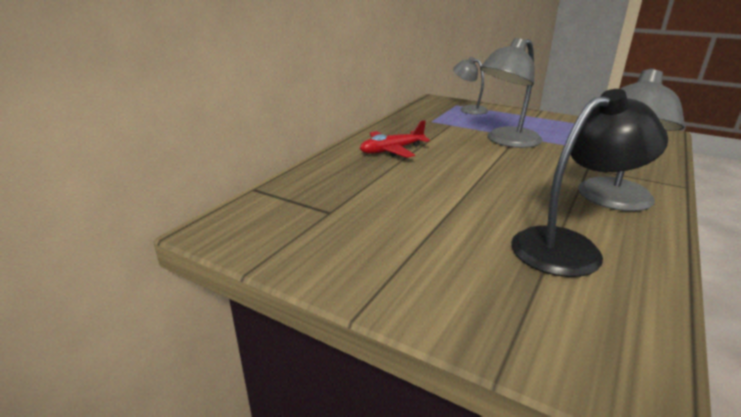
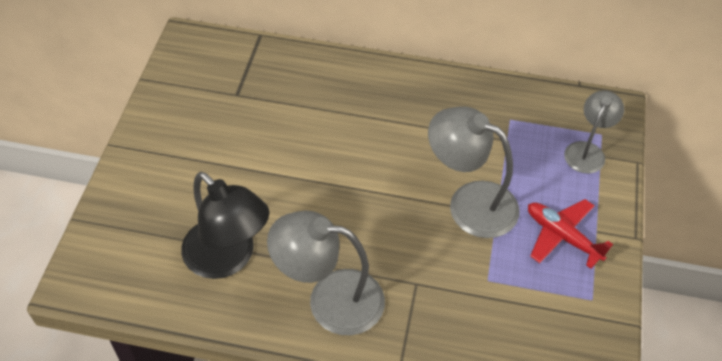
camera: 70 degrees right, 25 degrees up
(392, 150) = (388, 103): red plane -> red plane (562, 236)

